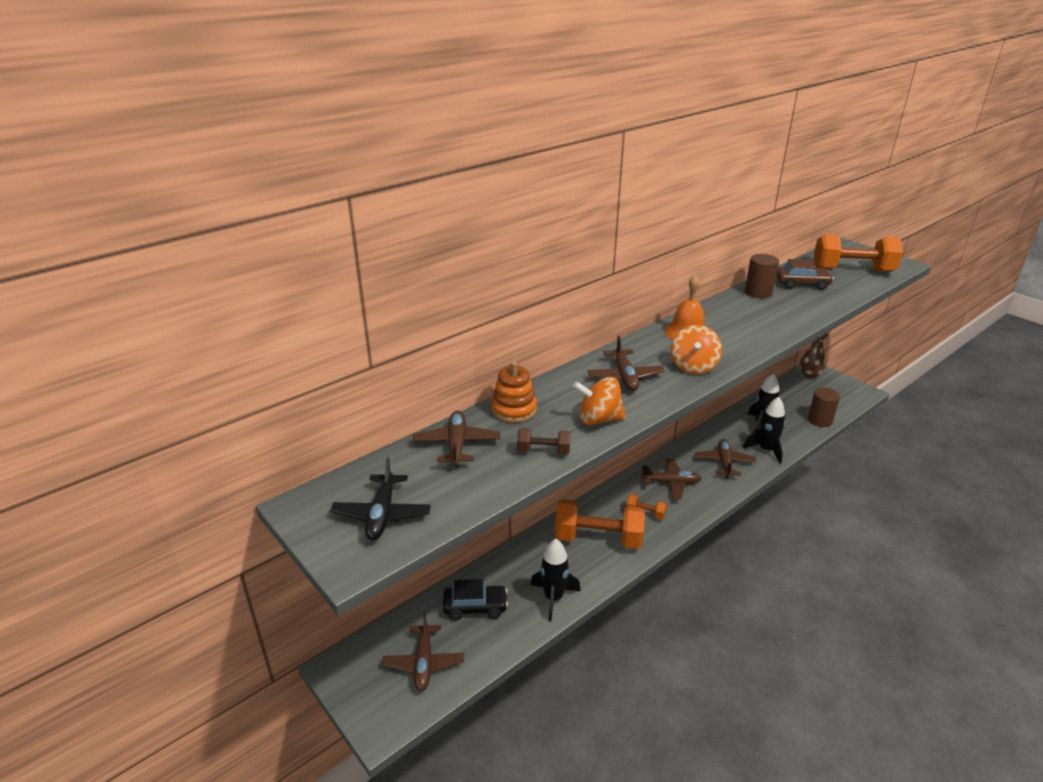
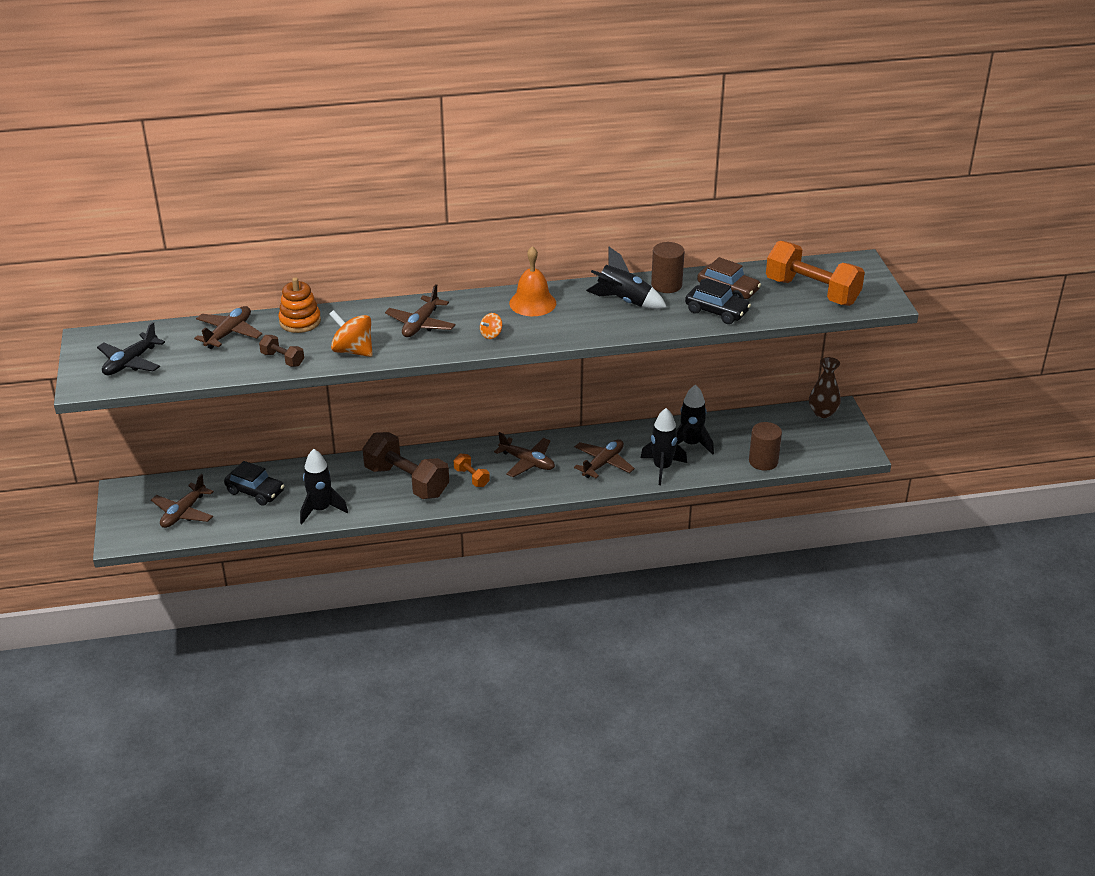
camera: 30 degrees right, 5 degrees up
(598, 538) = (407, 481): orange dumbbell -> brown dumbbell
(693, 366) = (491, 335): orange spinning top -> orange spinning top, size x0.54
(748, 311) = (624, 301): none -> black rocket
(819, 299) = (716, 311): none -> black car

